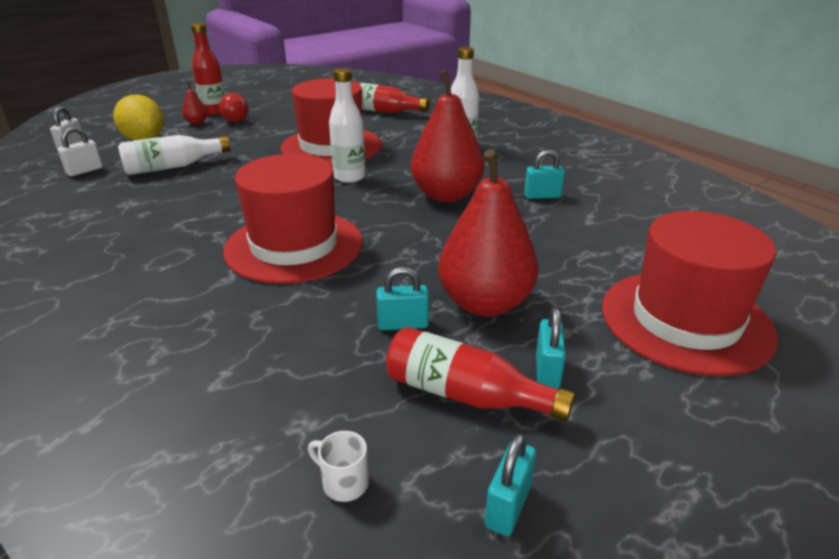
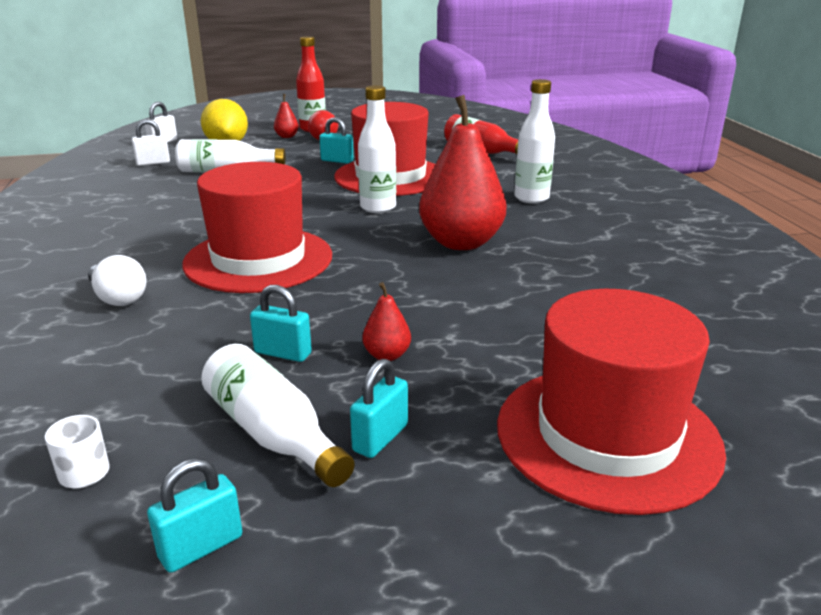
camera: 25 degrees right, 5 degrees down
(198, 314) = (118, 298): none -> white light bulb
(466, 394) = (273, 434): red bottle -> white bottle
(485, 303) = (387, 355): red pear -> red pear, size x0.42
(542, 196) = (572, 264): turquoise padlock -> turquoise padlock (337, 161)

